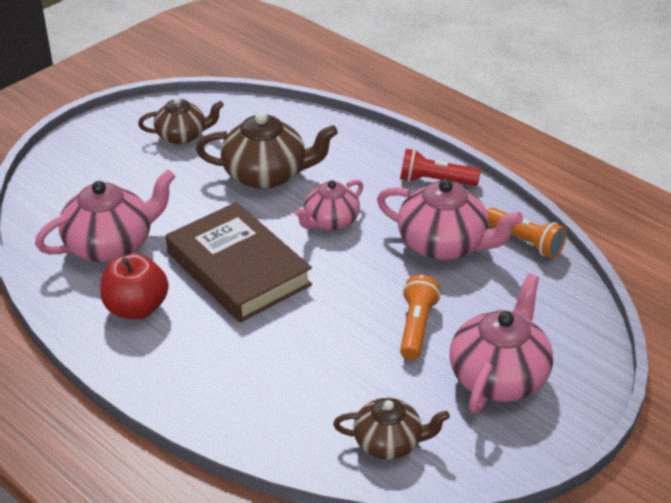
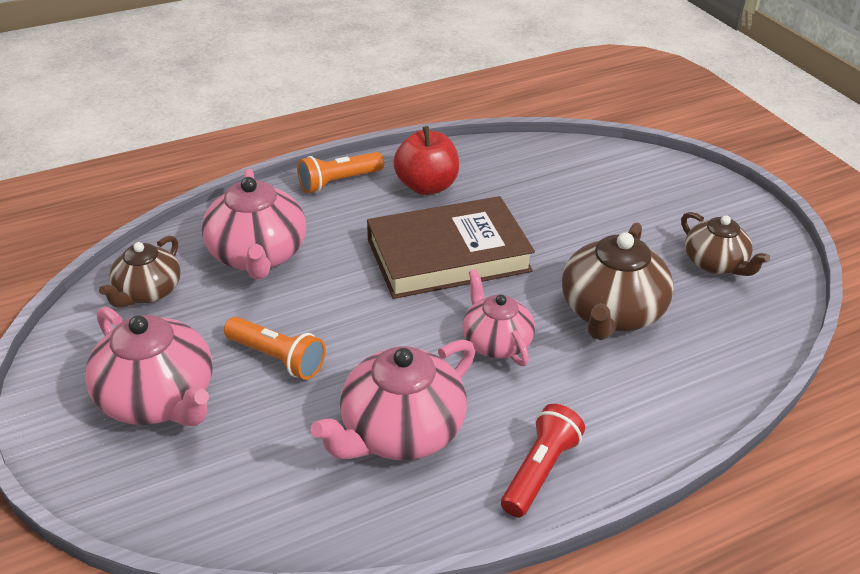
camera: 110 degrees right, 0 degrees up
(111, 244) = (528, 186): pink teapot -> pink teapot (258, 255)
(182, 135) = (715, 263): brown teapot -> brown teapot turned 45 degrees counterclockwise
(525, 242) = (360, 521): orange flashlight -> orange flashlight (339, 182)

